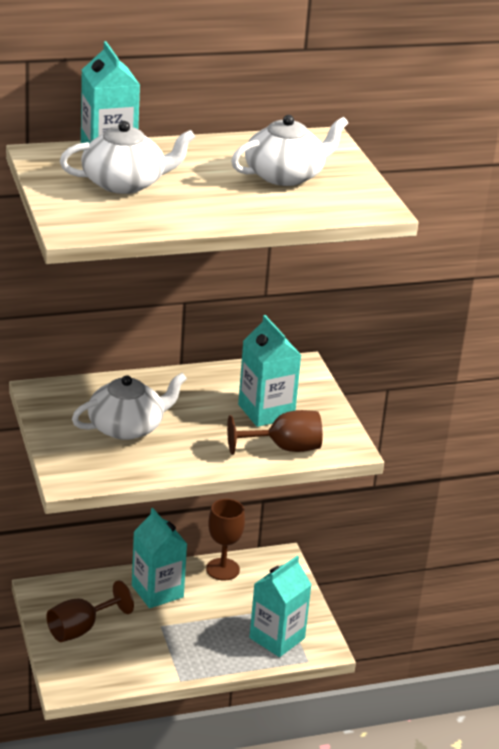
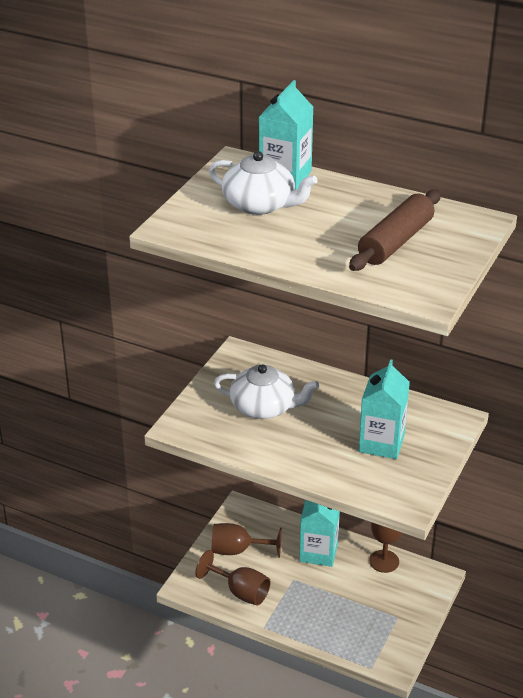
camera: 45 degrees right, 5 degrees up
(277, 638) = (366, 637): turquoise carton -> none
(284, 448) = (358, 479): brown goblet -> brown goblet (240, 592)
(285, 175) = (395, 242): white teapot -> brown rolling pin

